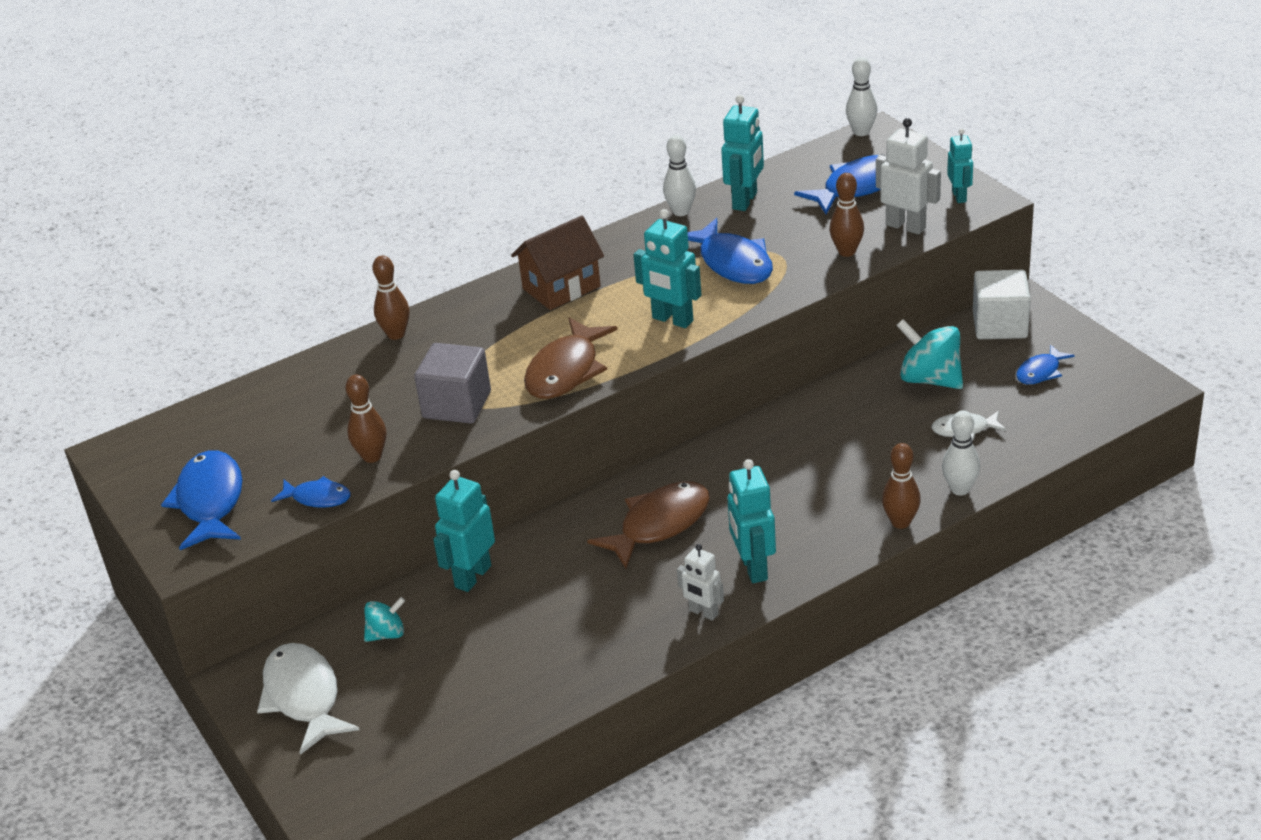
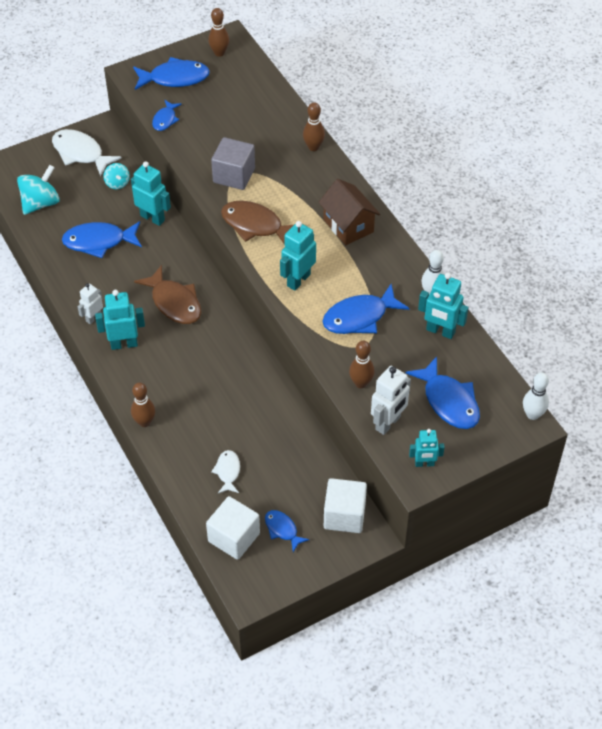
camera: 90 degrees right, 15 degrees up
(304, 697) = (80, 153): white fish -> white fish turned 120 degrees counterclockwise
(372, 456) = (195, 140): brown bowling pin -> brown bowling pin (219, 53)
(530, 634) = (99, 242): none -> blue fish
(930, 379) = (288, 461): turquoise spinning top -> turquoise spinning top (40, 203)
(960, 489) = (167, 458): white bowling pin -> none
(1069, 411) = (234, 537): none -> white cube

